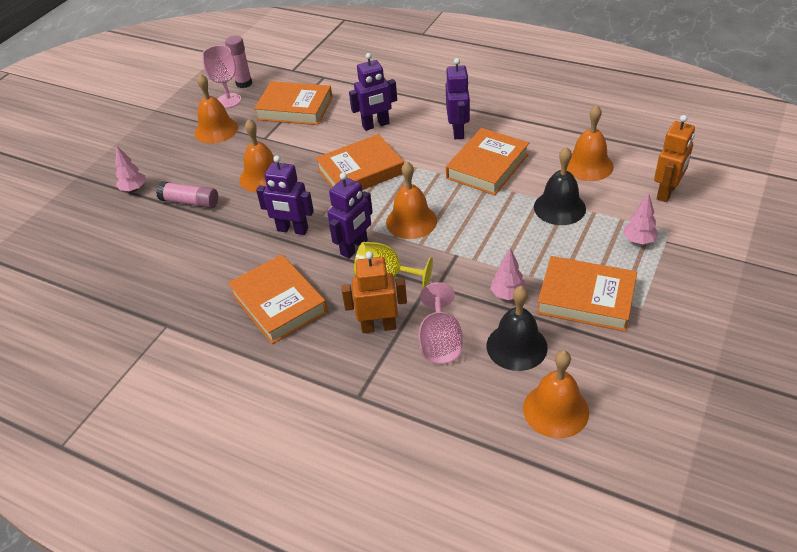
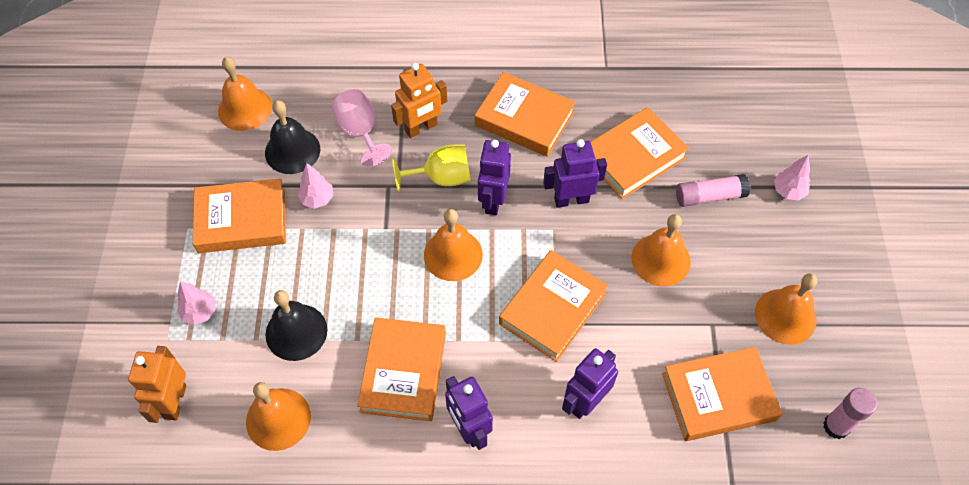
camera: 150 degrees right, 15 degrees up
(217, 244) = (634, 157): none -> orange book
(229, 100) = (823, 380): pink goblet -> none

